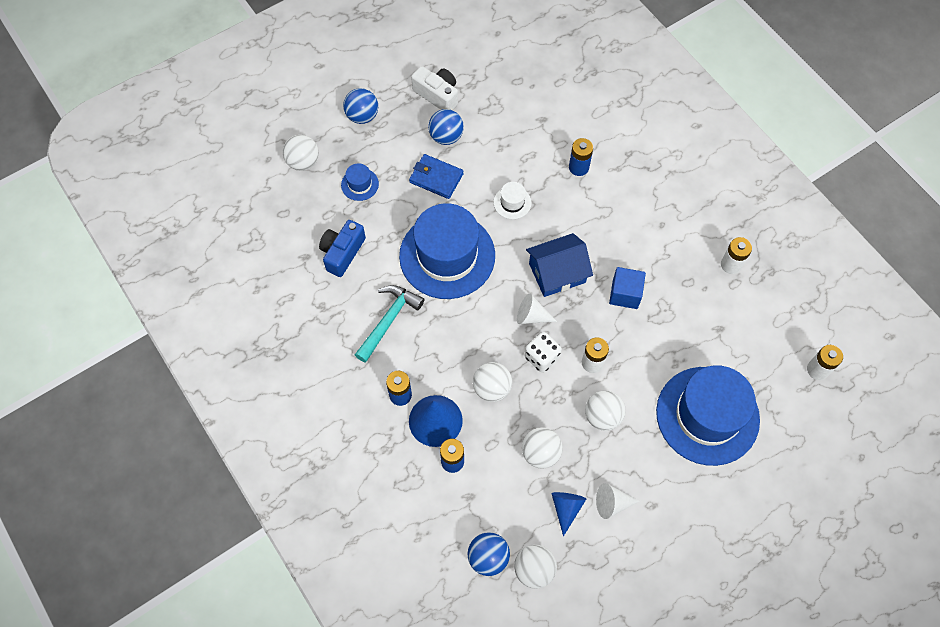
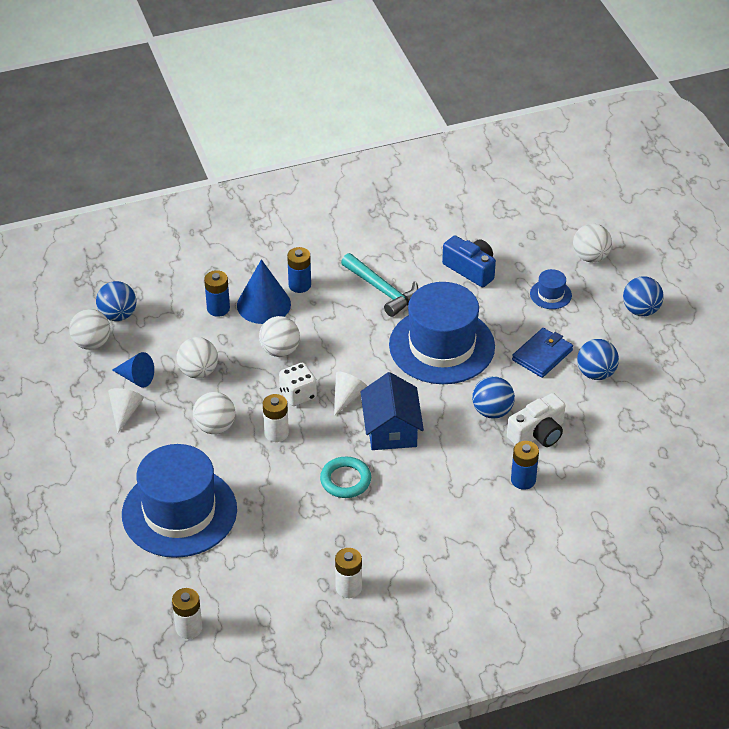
camera: 105 degrees right, 20 degrees down
(437, 95) = (657, 377): white camera -> white camera (538, 434)
(512, 202) = (492, 411): white hat -> blue ball
(625, 294) = (345, 480): blue cube -> turquoise ring

